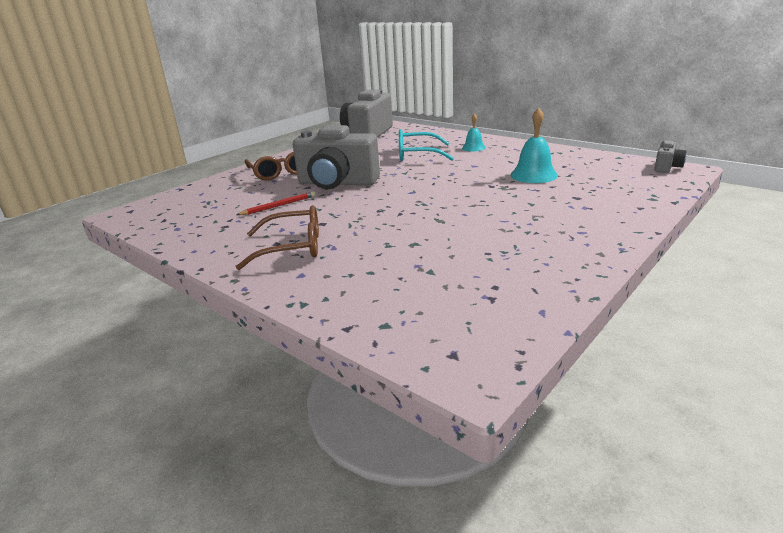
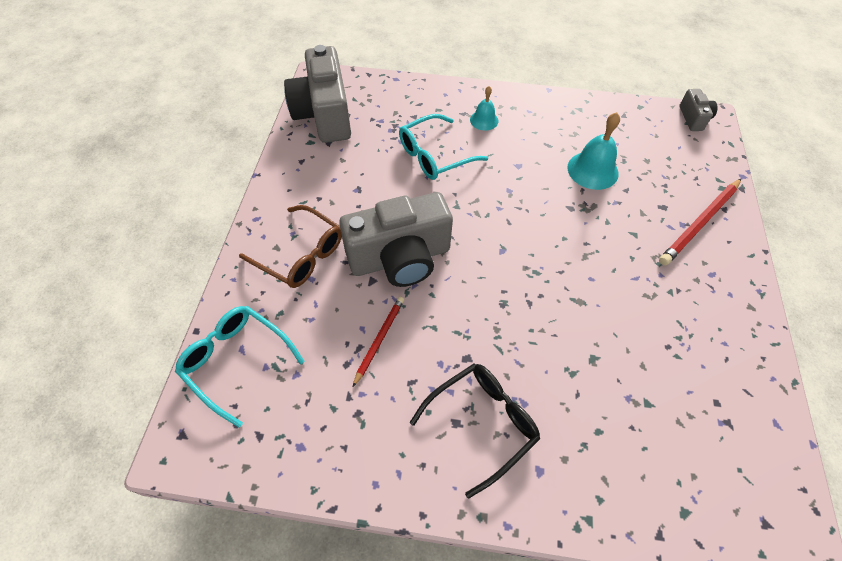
camera: 35 degrees left, 30 degrees up
(192, 196) = (237, 362): none -> turquoise glasses
(291, 247) = (481, 424): brown glasses -> black glasses
(603, 209) = (700, 223): none -> red pencil

